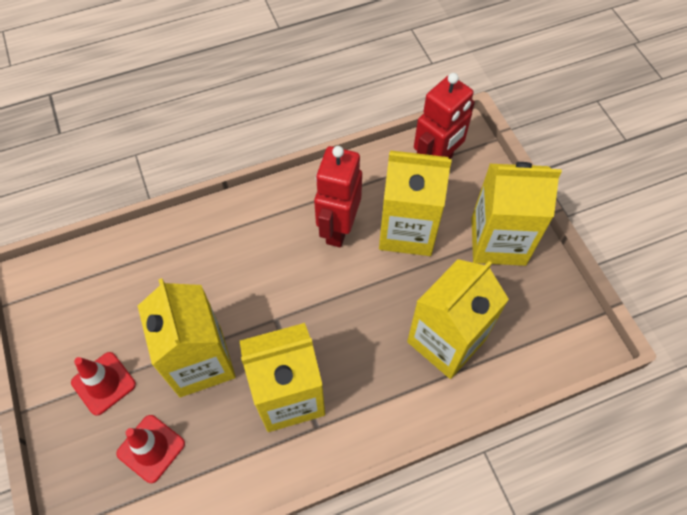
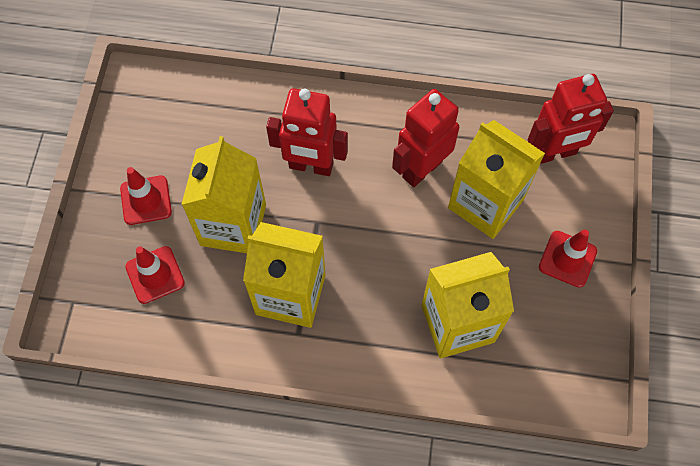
camera: 30 degrees right, 5 degrees up
(242, 274) = (311, 166): none -> red robot
(498, 241) = (567, 259): yellow carton -> red traffic cone

